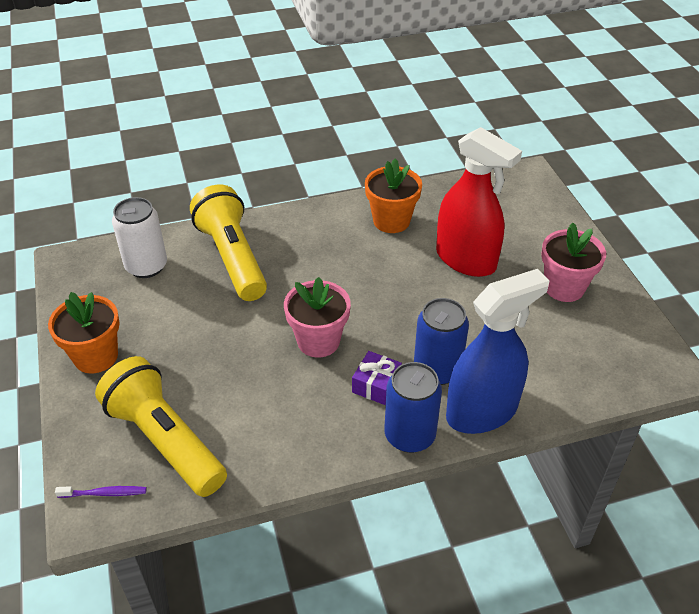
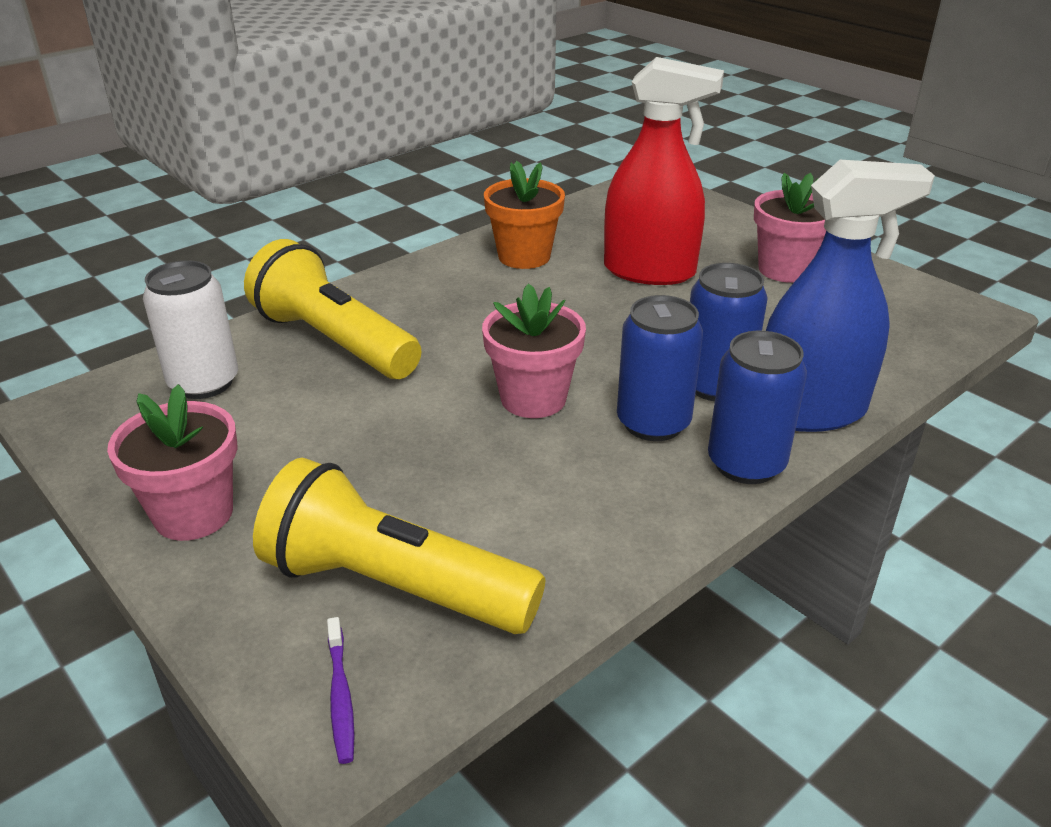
camera: 25 degrees left, 10 degrees down
(96, 356) = (193, 514): orange flower pot -> pink flower pot
(104, 493) = (341, 696): purple toothbrush -> purple toothbrush turned 105 degrees clockwise
(376, 385) = (653, 423): purple gift -> blue can
(482, 411) = (810, 411): blue spray bottle -> blue spray bottle turned 45 degrees clockwise

